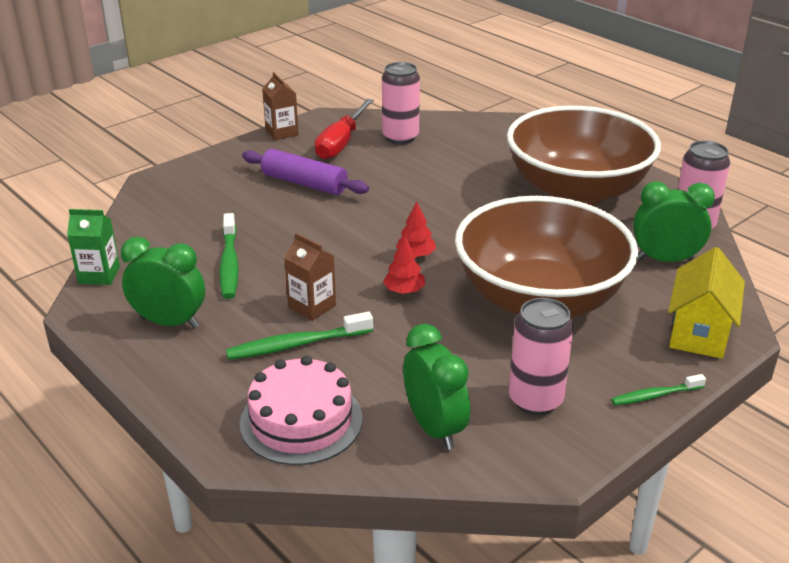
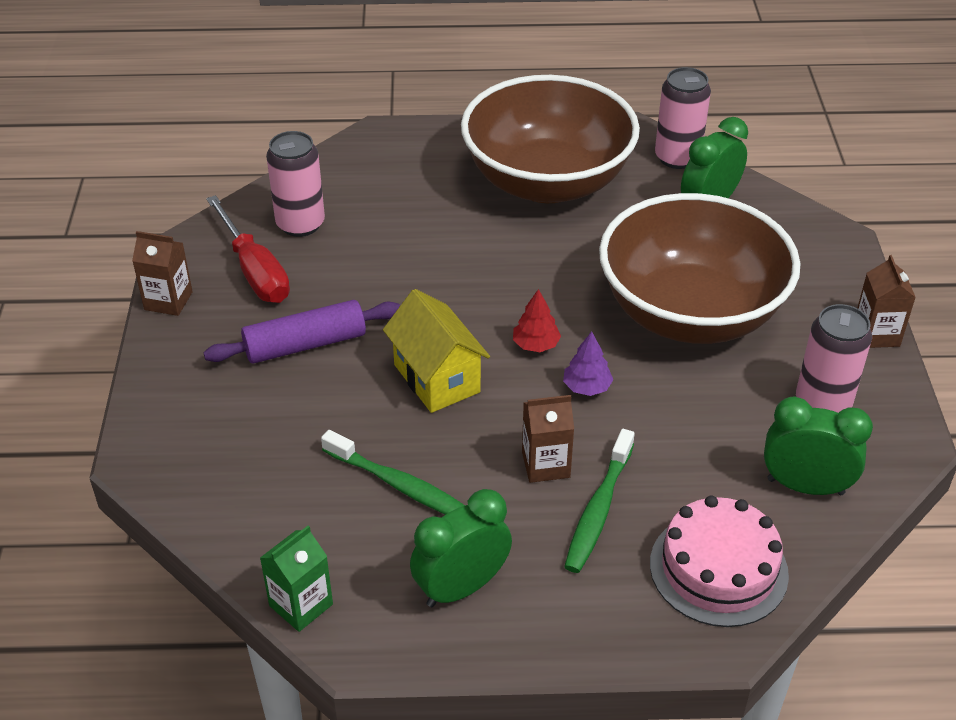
camera: 50 degrees left, 10 degrees up
(404, 291) = (586, 387): red tree -> purple tree
(655, 395) = (876, 334): green toothbrush -> brown carton
(699, 332) = (822, 257): yellow house -> yellow house (437, 378)

